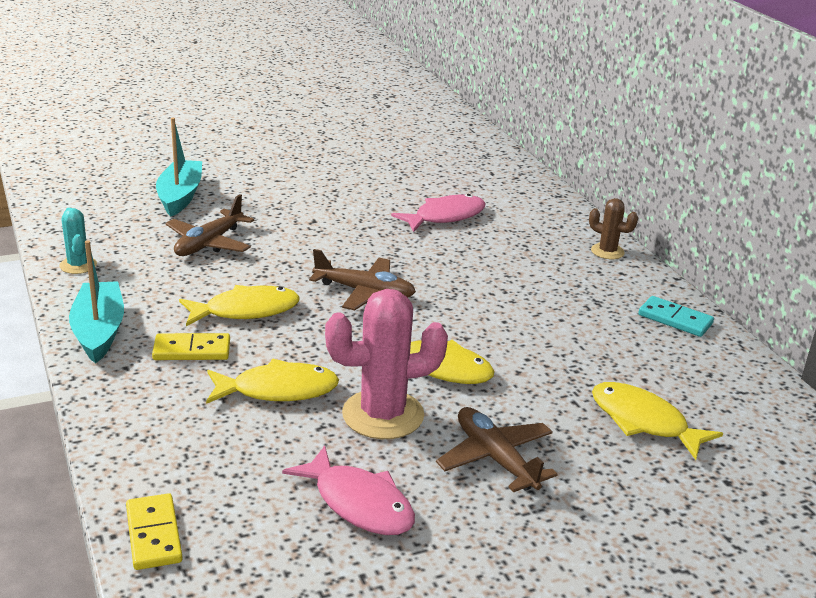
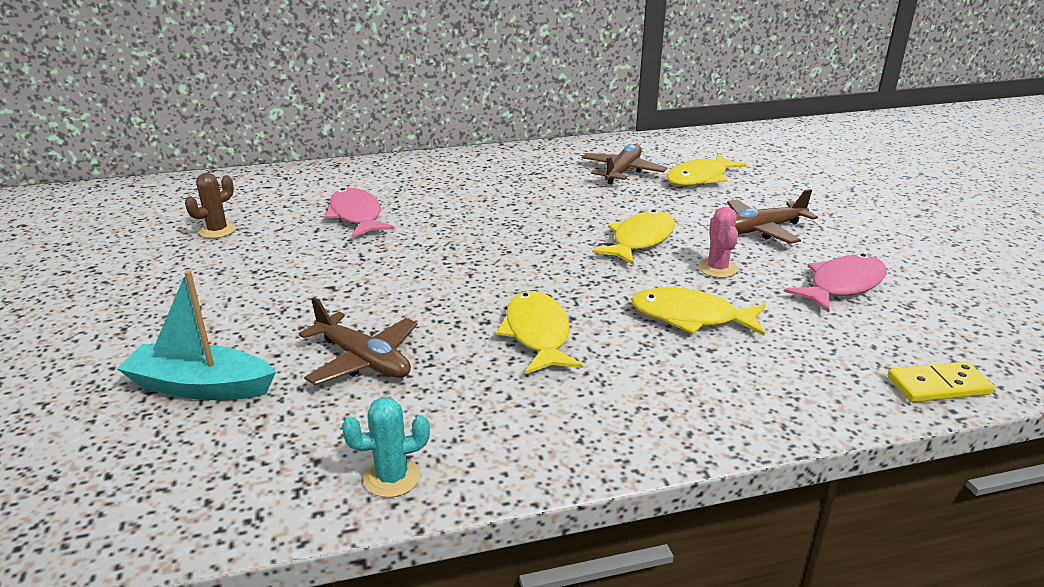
camera: 80 degrees left, 0 degrees up
(99, 331) = (582, 443): turquoise boat -> none
(192, 350) = (622, 369): yellow domino -> none
(278, 390) = (690, 317): yellow fish -> yellow fish turned 75 degrees counterclockwise
(364, 292) = (505, 265): brown plane -> brown plane (622, 172)
(383, 415) = (717, 268): pink cactus -> pink cactus, size x0.53
(607, 251) = (452, 159): brown cactus -> brown cactus (217, 231)
(675, 319) = (563, 152): turquoise domino -> none

